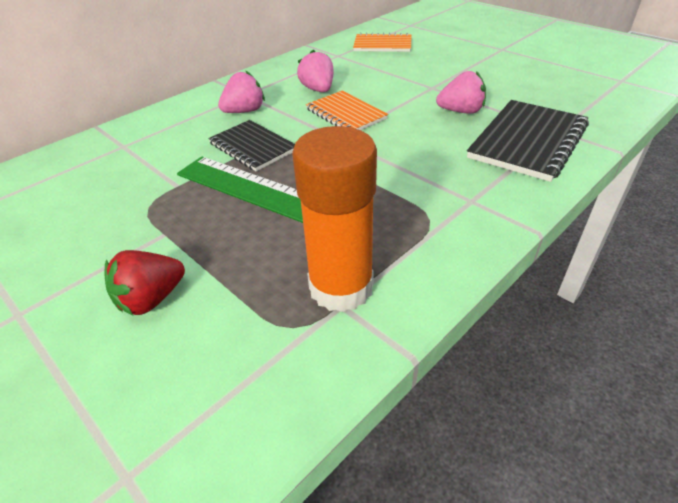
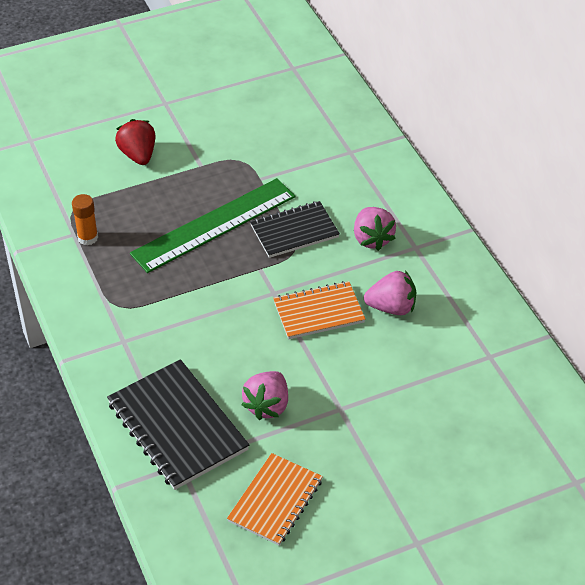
camera: 110 degrees right, 5 degrees up
(341, 287) = (88, 238): orange glue stick -> orange glue stick, size x0.47
(382, 45) = (502, 415): orange notebook -> orange notebook (275, 501)

